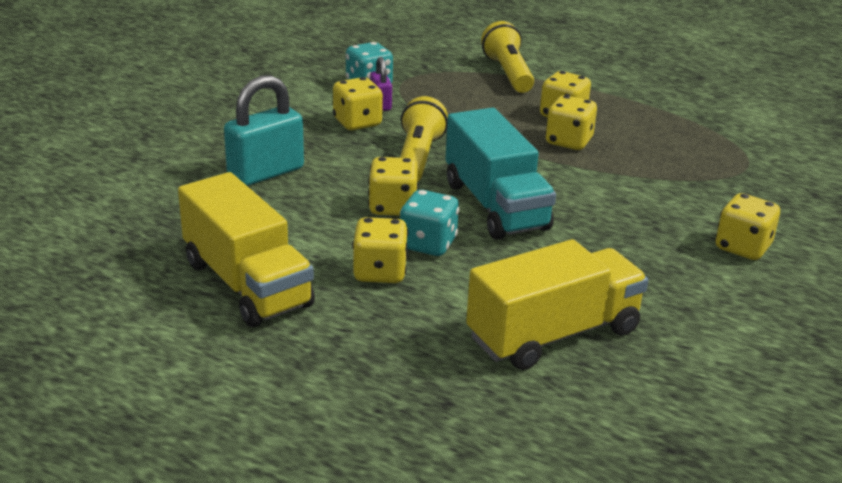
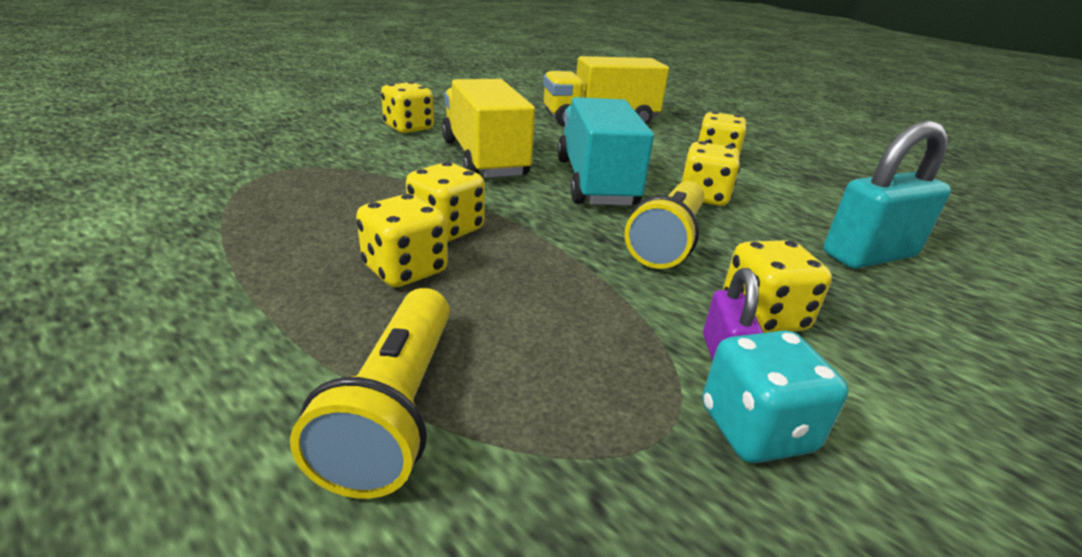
camera: 165 degrees left, 0 degrees up
(247, 284) = (822, 169): yellow truck -> yellow truck (484, 159)
(428, 244) = (672, 168): turquoise dice -> none

